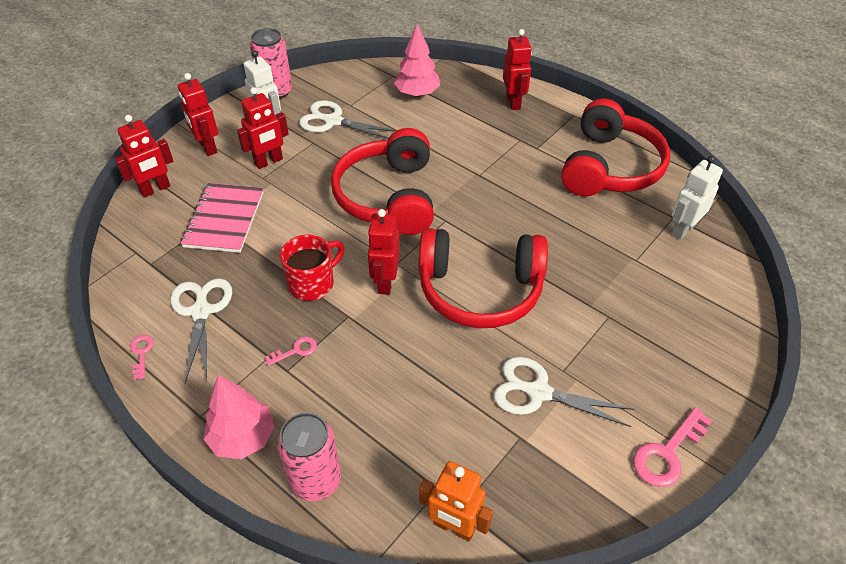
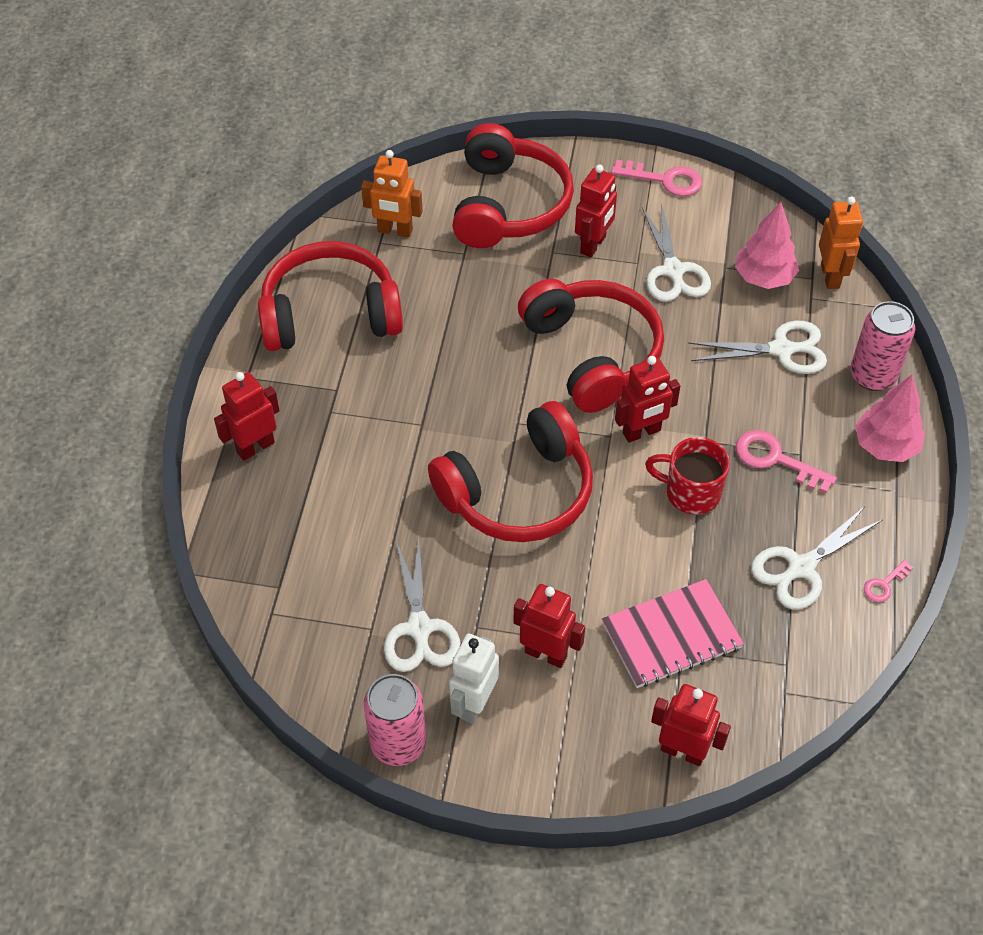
camera: 120 degrees left, 5 degrees up
(207, 147) = (569, 748): red robot -> red robot (593, 245)
(295, 350) = (775, 459): pink key -> pink key, size x1.80
(395, 423) = (781, 350): none -> white scissors
(417, 93) = (298, 561): pink tree -> pink tree (764, 277)
(682, 229) = (395, 231): white robot -> orange robot
(683, 312) = (508, 205): none -> red headphones

